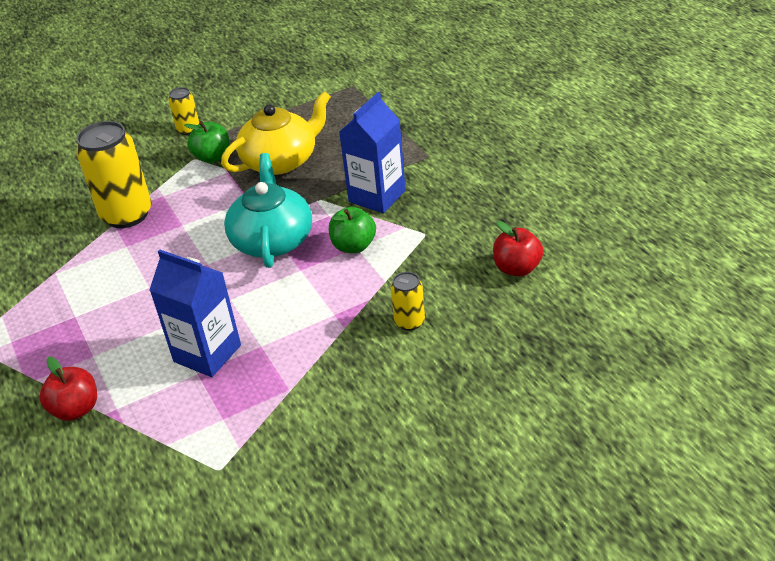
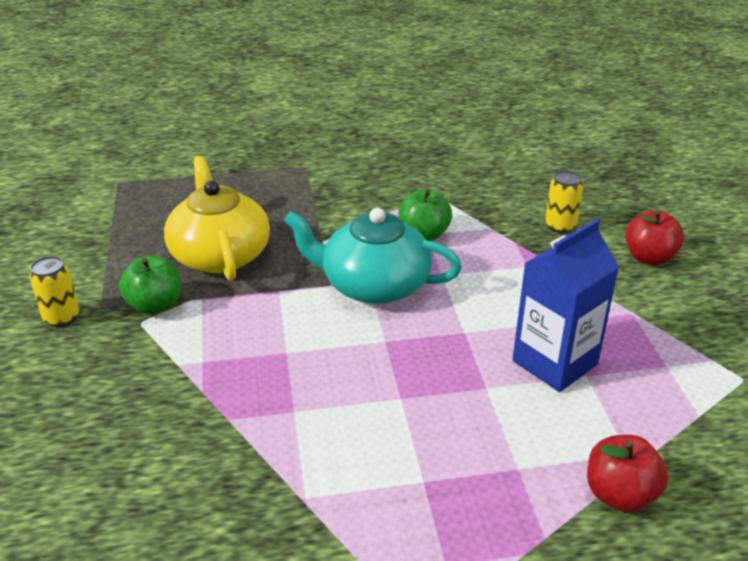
camera: 75 degrees left, 5 degrees down
(127, 215) = (218, 402): yellow can -> none
(377, 196) = (348, 206): blue carton -> none
(517, 268) = (513, 161): red apple -> red apple (649, 258)

